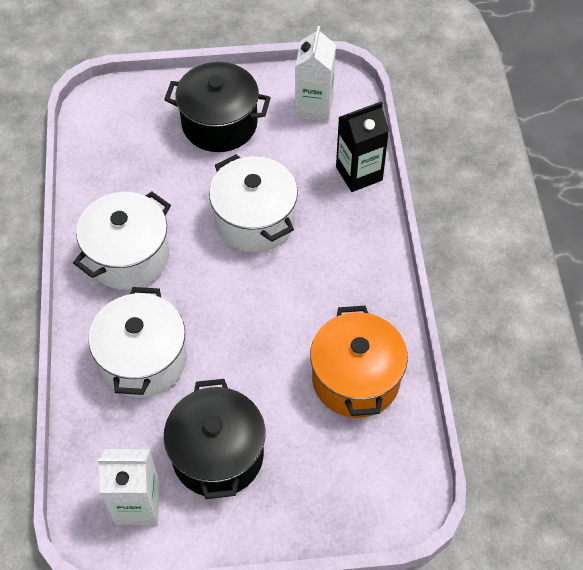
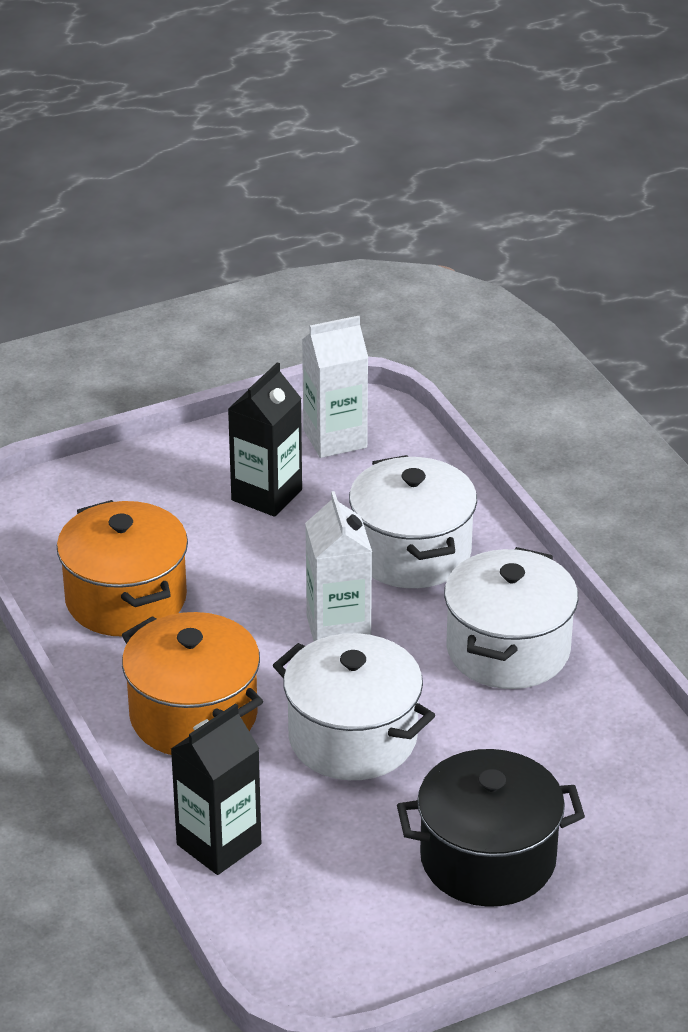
camera: 160 degrees right, 20 degrees down
(218, 455) = (266, 495): black pot -> black carton
(314, 107) = (341, 930): white carton -> white carton (338, 630)
(343, 265) = (193, 715): none -> orange pot

